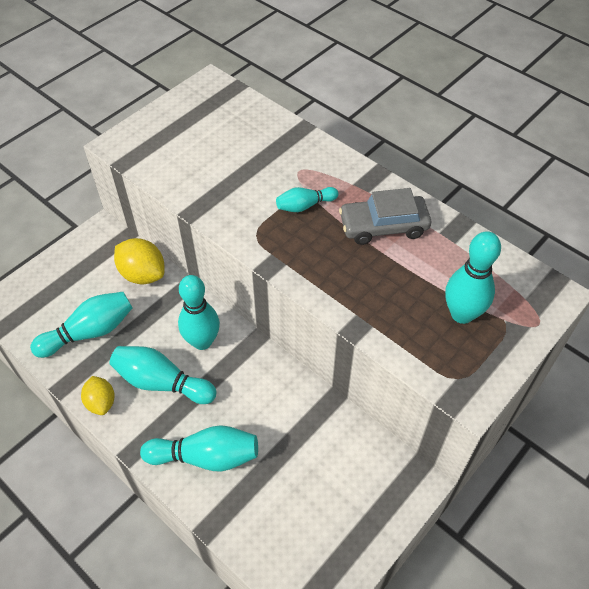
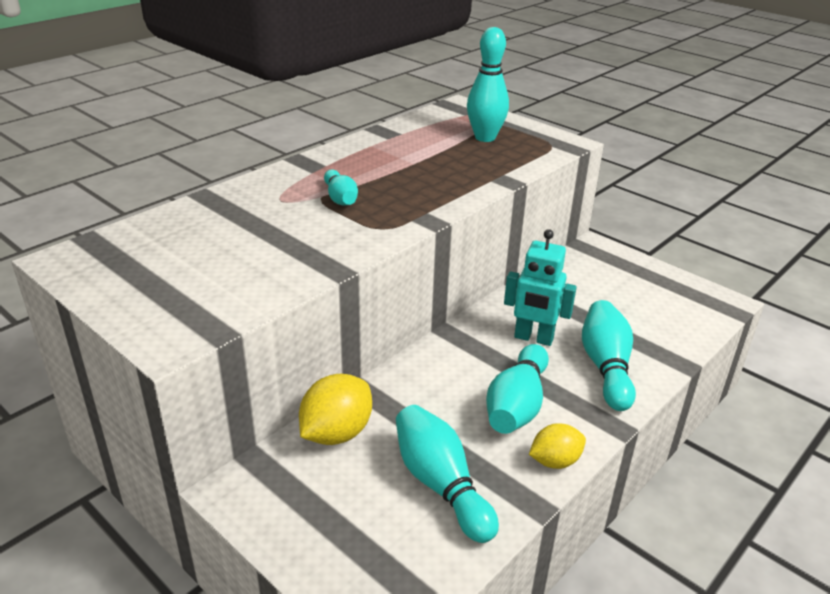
camera: 90 degrees left, 20 degrees down
(202, 341) = (453, 372): turquoise bowling pin -> none
(246, 403) = (533, 338): none -> turquoise robot
(383, 226) = (377, 161): grey car -> none

